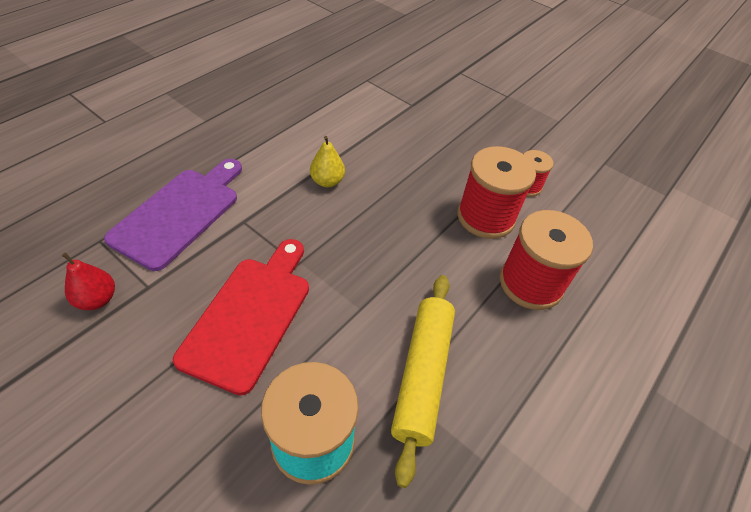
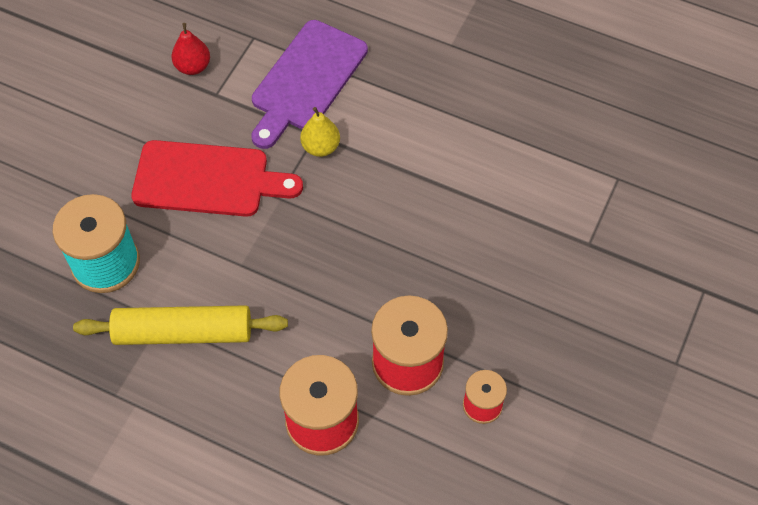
camera: 80 degrees right, 10 degrees up
(179, 213) = (306, 80): purple cutting board -> purple cutting board turned 105 degrees clockwise
(327, 181) = (401, 189): yellow pear -> yellow pear (320, 147)

